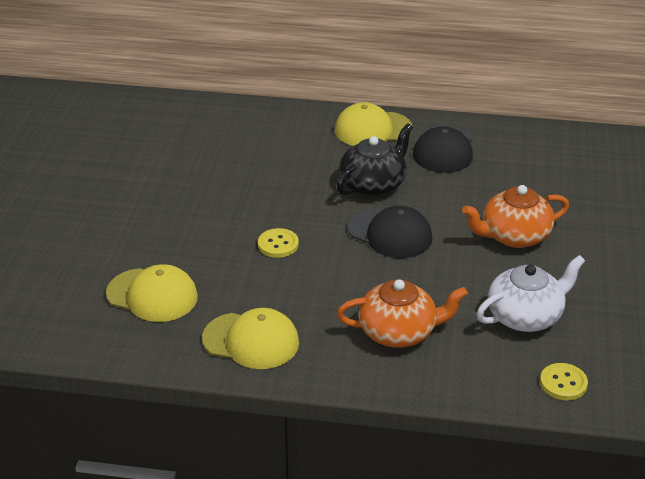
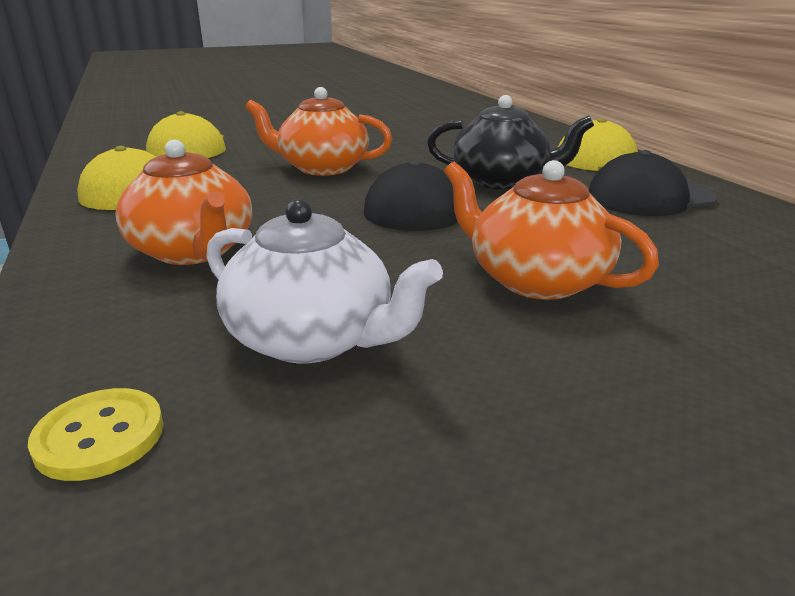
camera: 60 degrees right, 10 degrees down
(278, 244) = (322, 168): yellow button -> orange teapot

